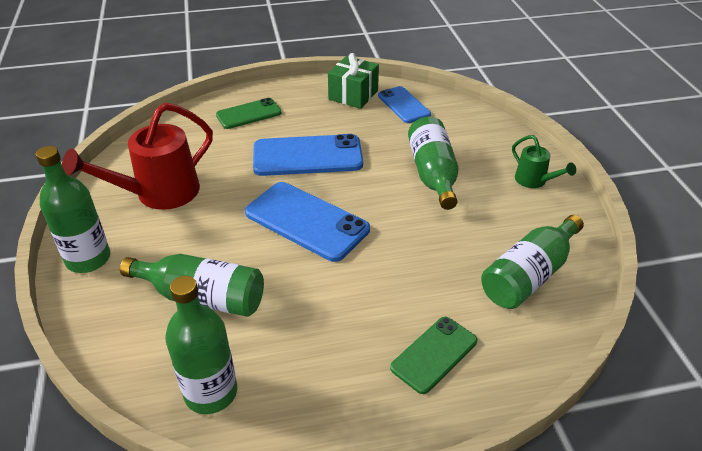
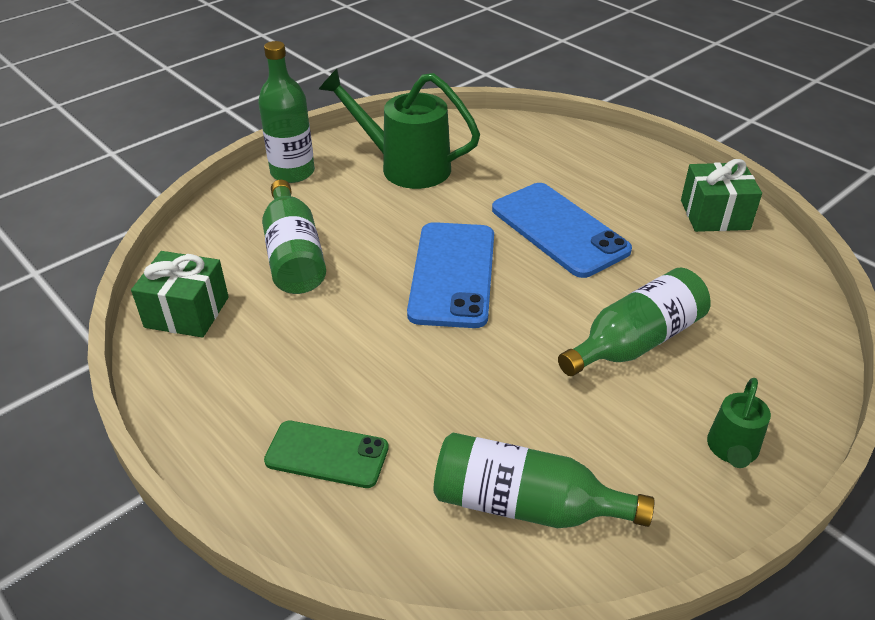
camera: 60 degrees right, 0 degrees up
(159, 194) = (405, 167): red watering can -> green watering can
(211, 392) = (187, 312): green bottle -> green gift
(248, 114) = (584, 160): green phone -> none
(403, 105) = (748, 263): blue phone -> none

